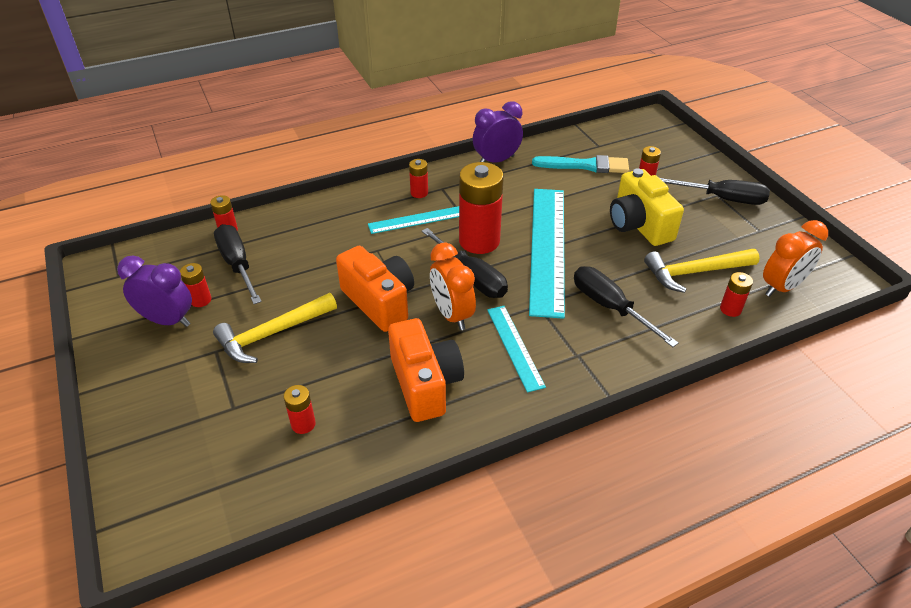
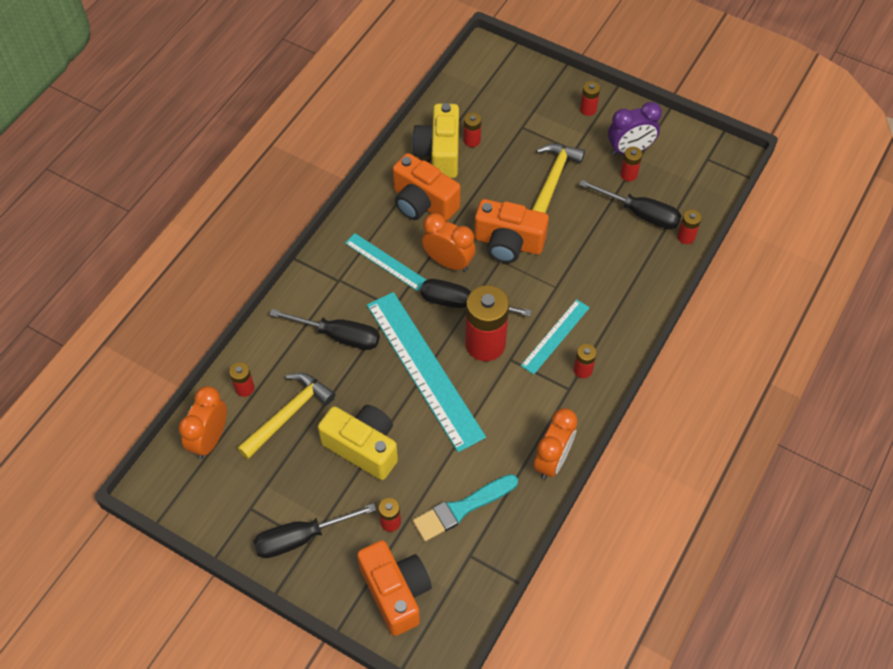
camera: 145 degrees right, 15 degrees up
(144, 385) = (588, 109): none -> red battery
(353, 431) = (439, 153): none -> yellow camera
(496, 161) = (552, 460): purple clock -> orange clock
(664, 150) = (396, 592): none -> orange camera

